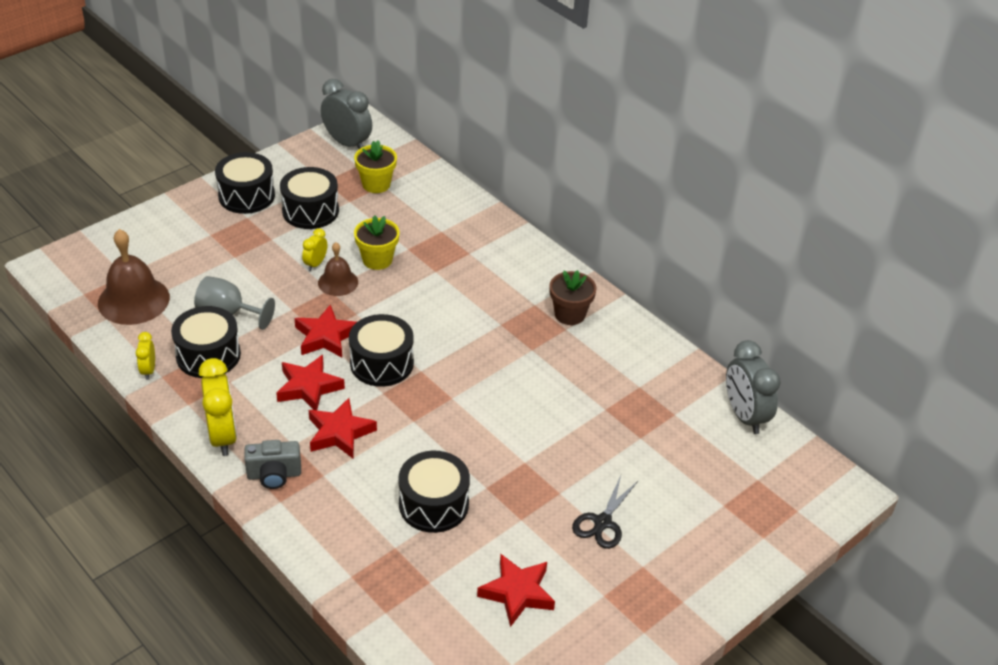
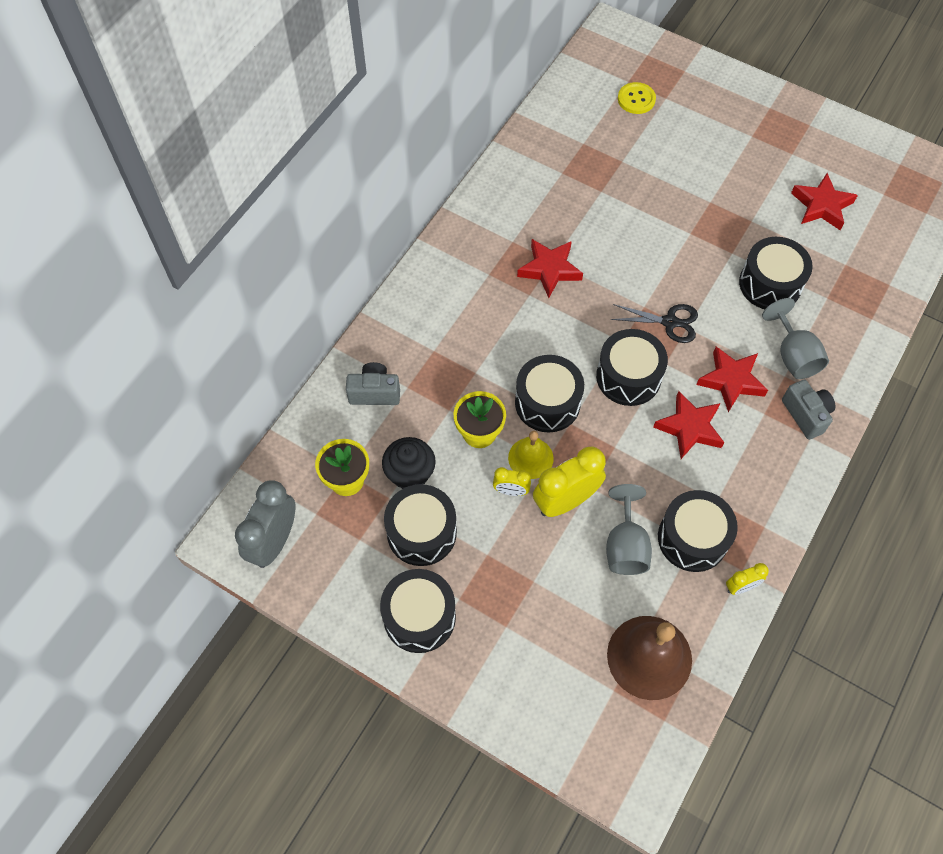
camera: 105 degrees left, 20 degrees up
(223, 436) = (786, 477): yellow clock -> yellow clock (565, 501)
(326, 337) = (615, 439): red star -> red star (549, 269)
(338, 282) = (530, 458): brown bell -> yellow bell
(342, 490) = (793, 355): none -> grey goblet
(363, 216) = (410, 473): none -> black cupcake
(383, 305) = (547, 402): none -> black drum
(445, 213) = (374, 392): none -> grey camera
(570, 314) = (491, 243): brown flower pot -> none
(602, 522) = (725, 168): black scissors -> black scissors (670, 322)
(727, 477) = (636, 99): none -> yellow button
(744, 416) = (562, 98): grey clock -> none

